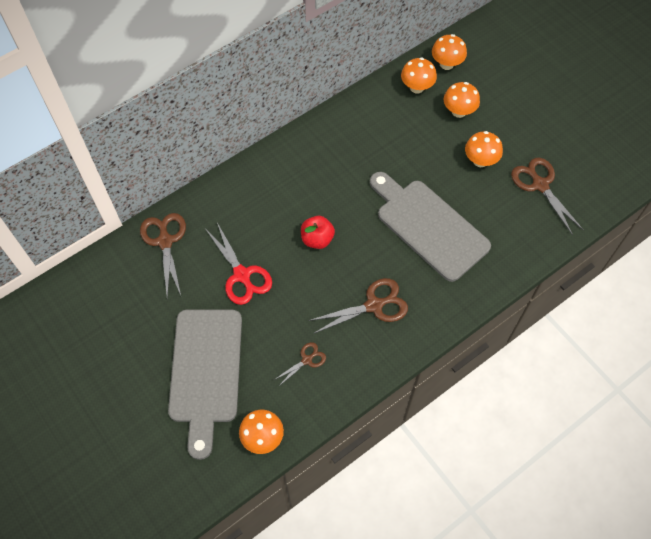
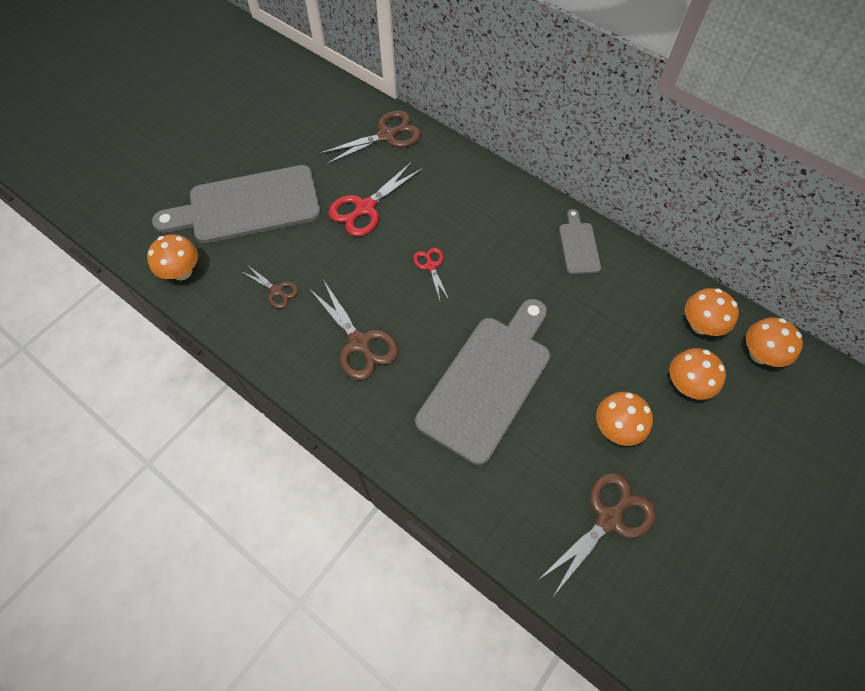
camera: 75 degrees right, 0 degrees up
(317, 239) = (431, 266): red apple -> red scissors
(329, 135) = (578, 245): none -> grey cutting board

